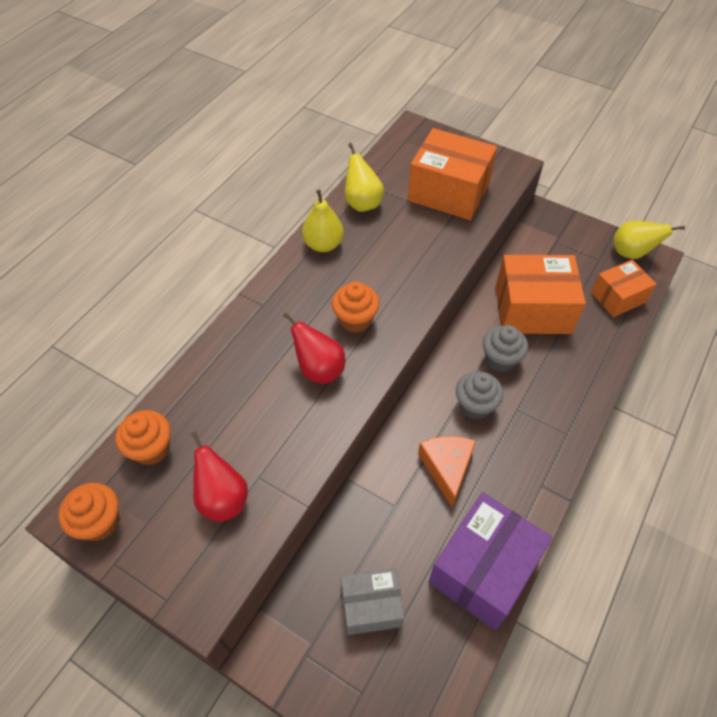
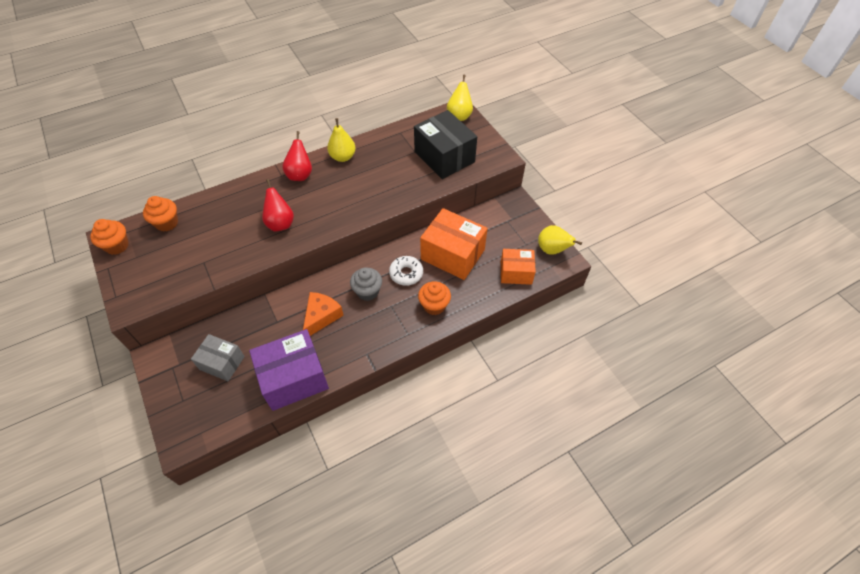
camera: 30 degrees right, 0 degrees up
(223, 498) = (179, 264): red pear -> red pear (300, 175)
(355, 320) = (323, 206): orange cupcake -> orange cupcake (434, 305)
(362, 203) = (386, 142): yellow pear -> yellow pear (459, 116)
(448, 192) = (444, 157): orange box -> black box
(500, 359) = (406, 273): grey cupcake -> white donut

